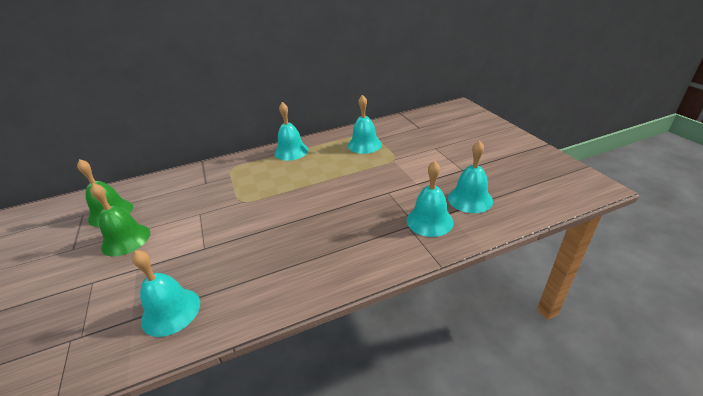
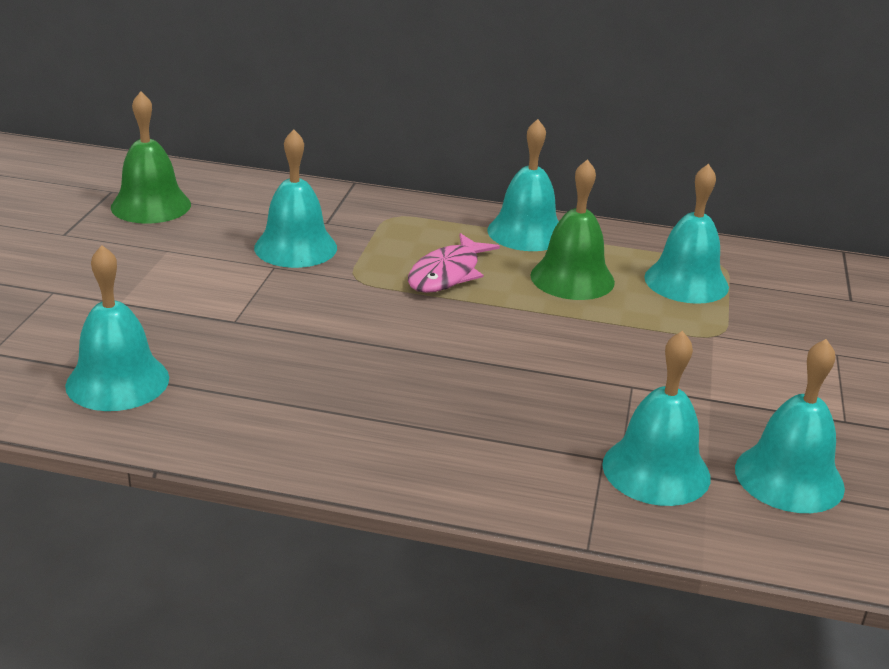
camera: 30 degrees right, 5 degrees down
(126, 239) = (140, 255): green bell -> green bell (572, 278)
(201, 200) = (295, 247): none -> turquoise bell
(277, 181) = (447, 274): none -> pink fish

